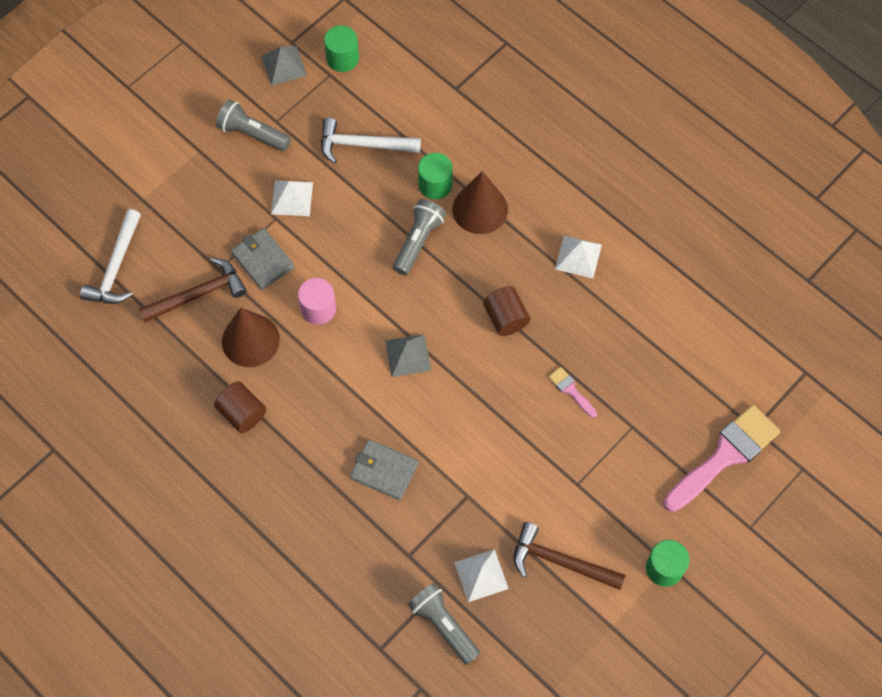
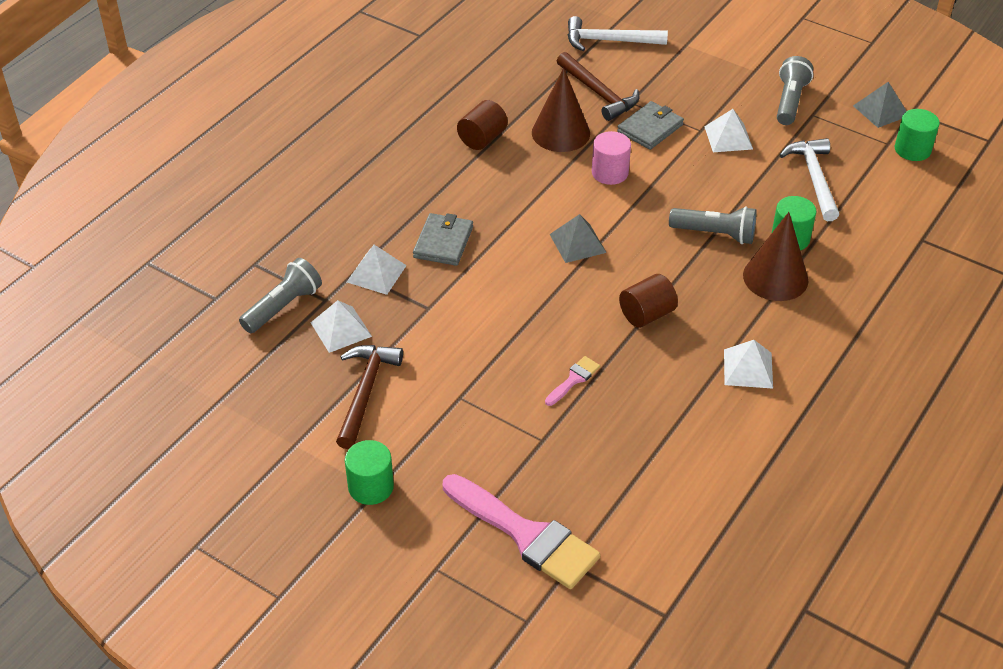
camera: 80 degrees right, 20 degrees down
(414, 536) = (376, 273): none -> white pyramid

